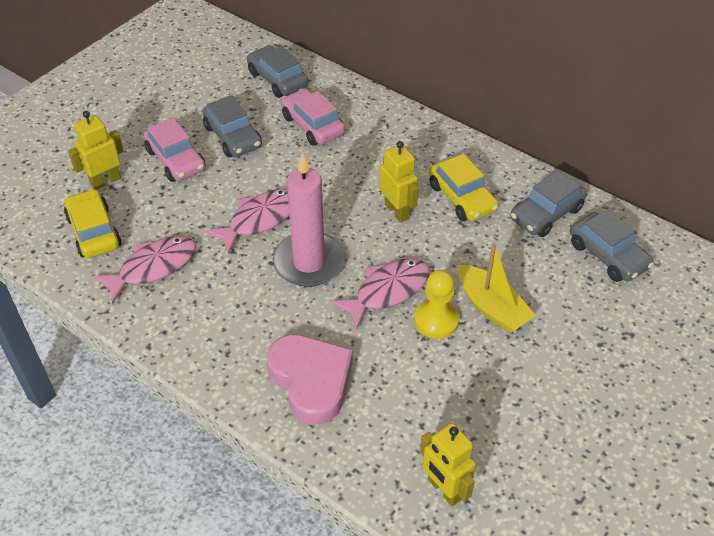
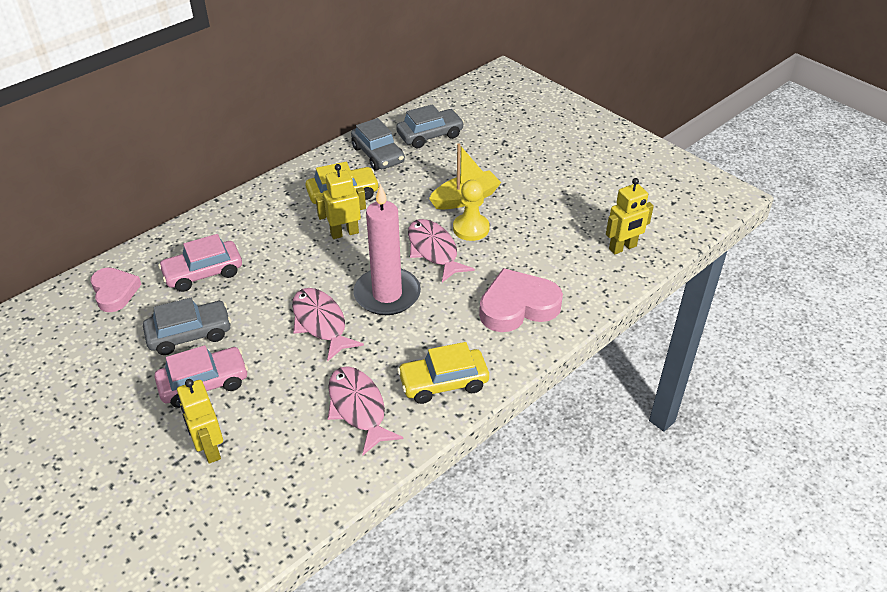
camera: 80 degrees left, 5 degrees down
(94, 232) = (288, 459): yellow car -> yellow car (443, 382)
(277, 79) = (115, 292): grey car -> pink heart

